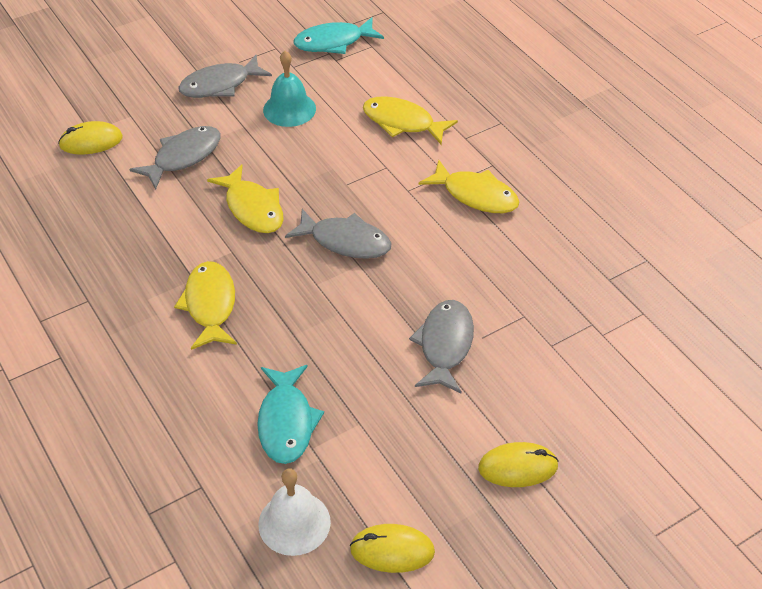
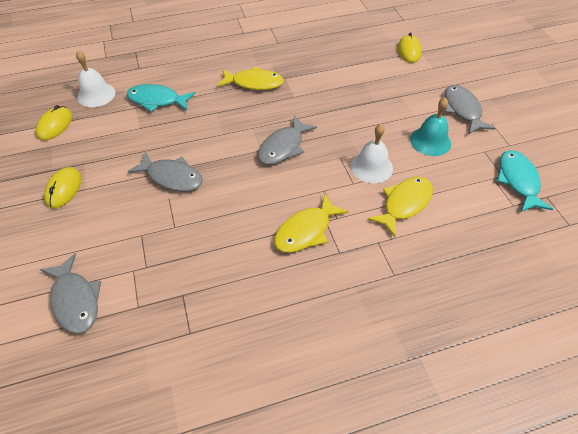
camera: 105 degrees right, 5 degrees up
(183, 157) = (386, 85): grey fish -> grey fish (75, 300)
(252, 208) = (329, 109): yellow fish -> none
(353, 154) = (371, 167): none -> white bell

